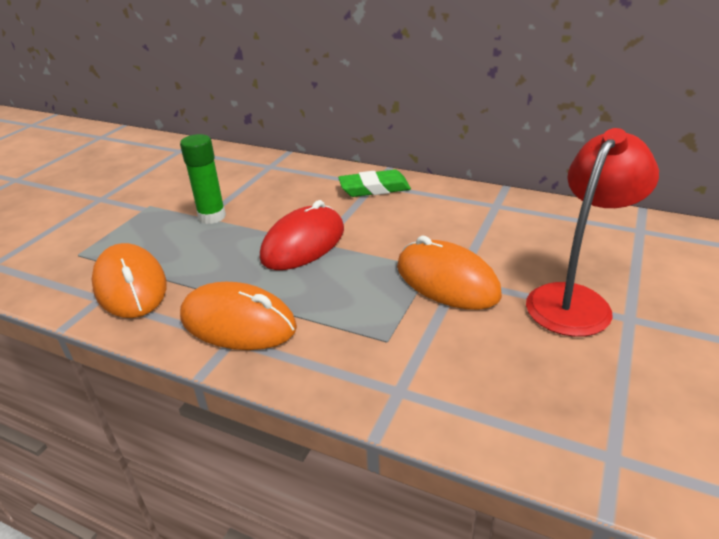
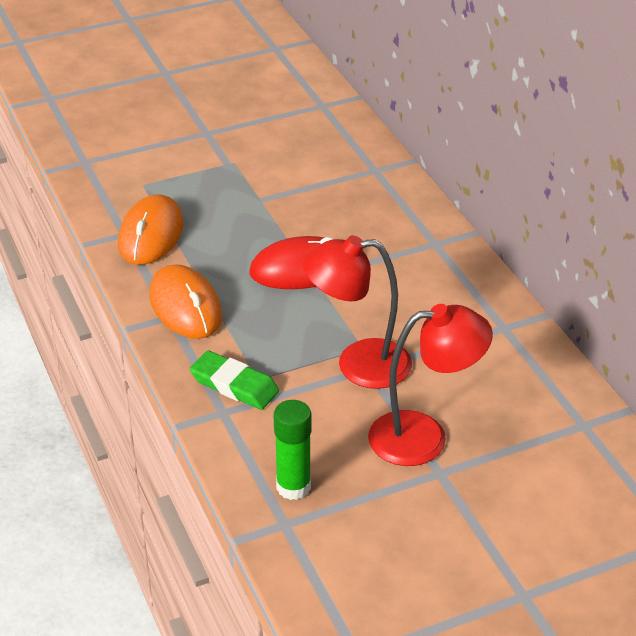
camera: 40 degrees right, 5 degrees up
(212, 216) = (266, 202): green glue stick -> green glue stick (293, 487)
(374, 188) = (428, 248): green eraser -> green eraser (234, 385)
(447, 281) = (358, 364): orange mouse -> red lamp

